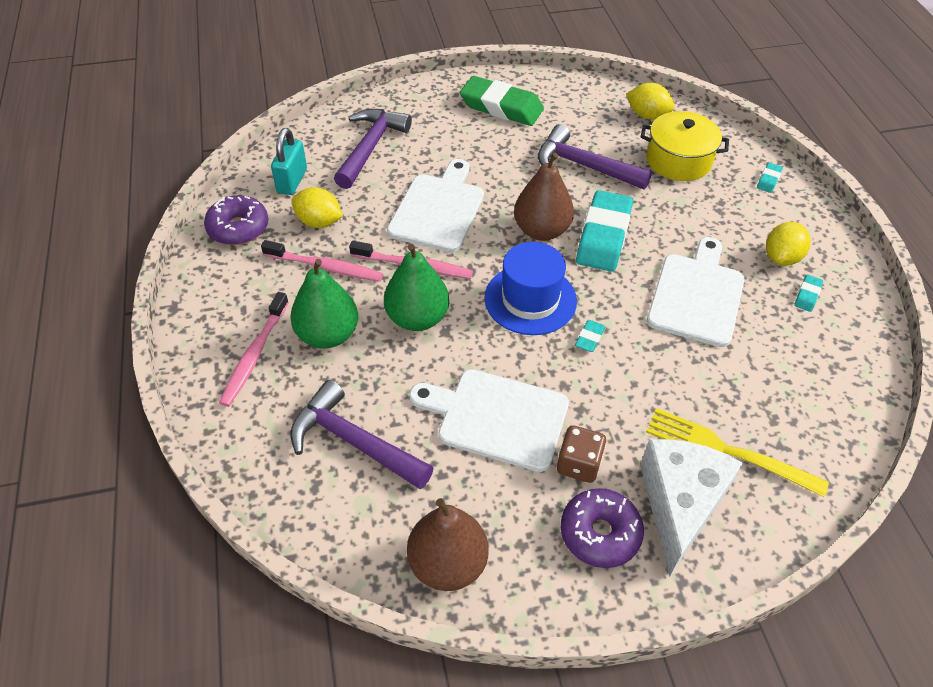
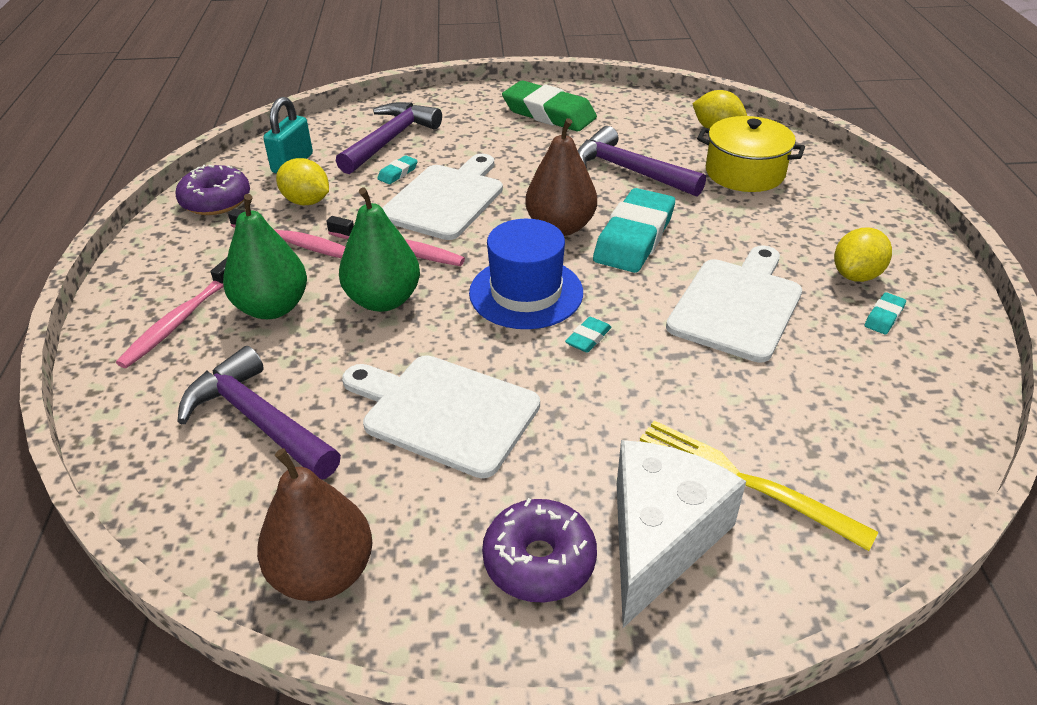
camera: 10 degrees right, 10 degrees down
(578, 464) = (534, 475): brown dice -> none
(768, 180) = (853, 198): turquoise eraser -> turquoise eraser (398, 173)

